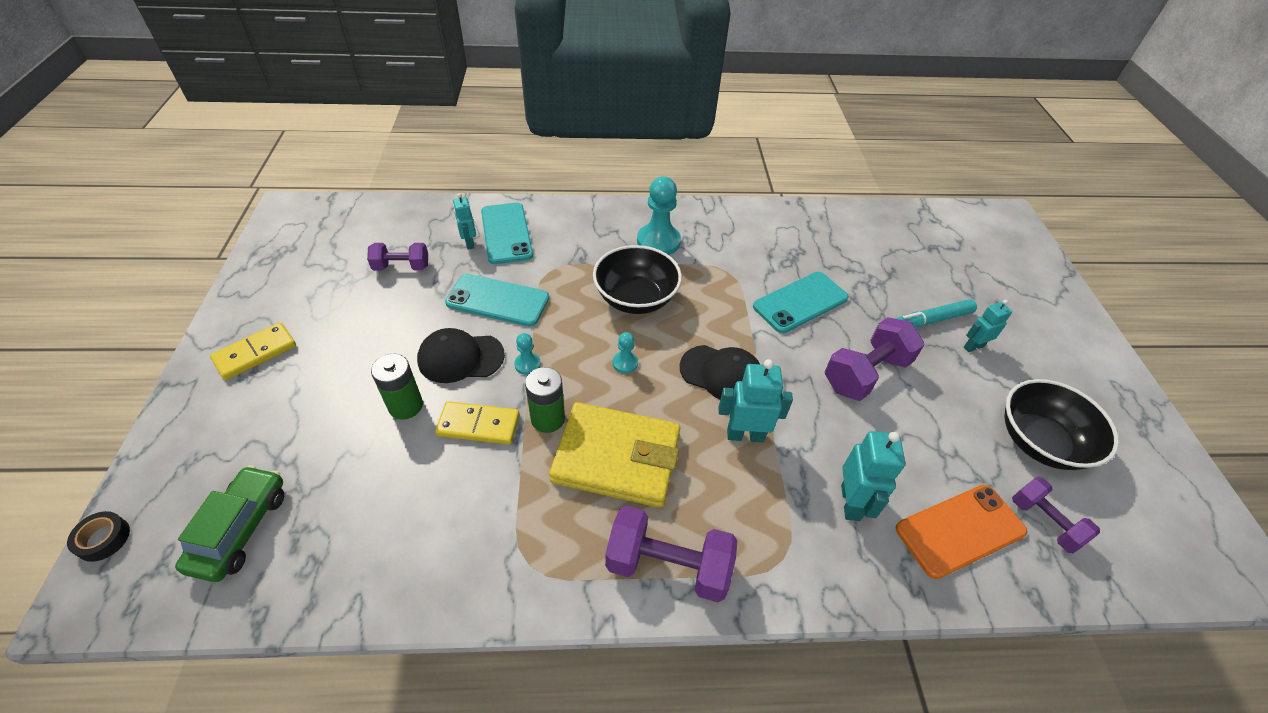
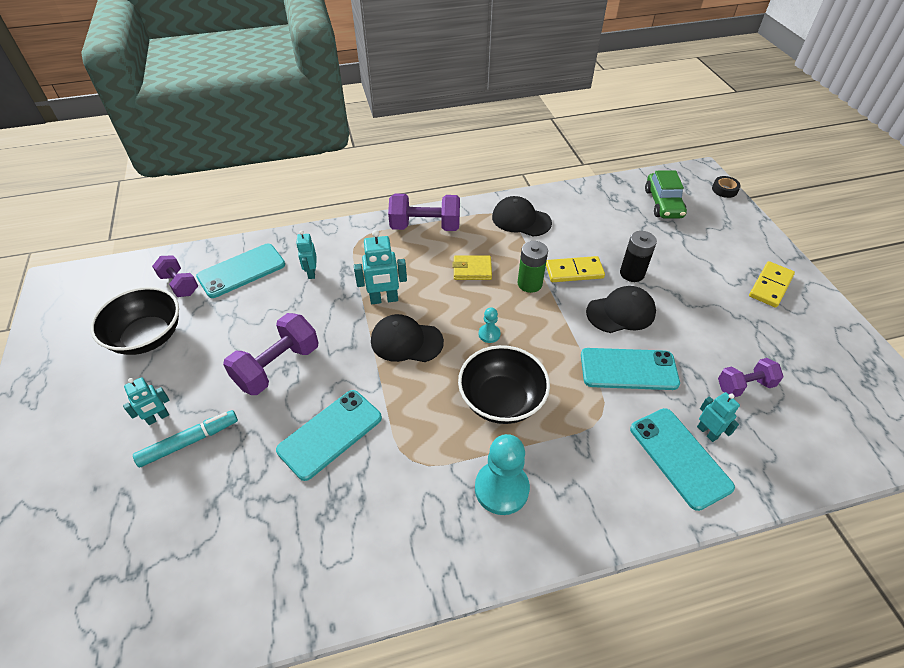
camera: 170 degrees right, 0 degrees up
(405, 406) = (632, 273): green battery -> black battery
(502, 545) = (521, 220): none -> black cap
(527, 364) = (566, 318): turquoise pawn -> none
(616, 458) = (472, 270): yellow wallet -> yellow wallet, size x0.48
(851, 502) = (311, 273): turquoise robot -> turquoise robot, size x0.64
(960, 530) = (241, 271): orange phone -> turquoise phone

